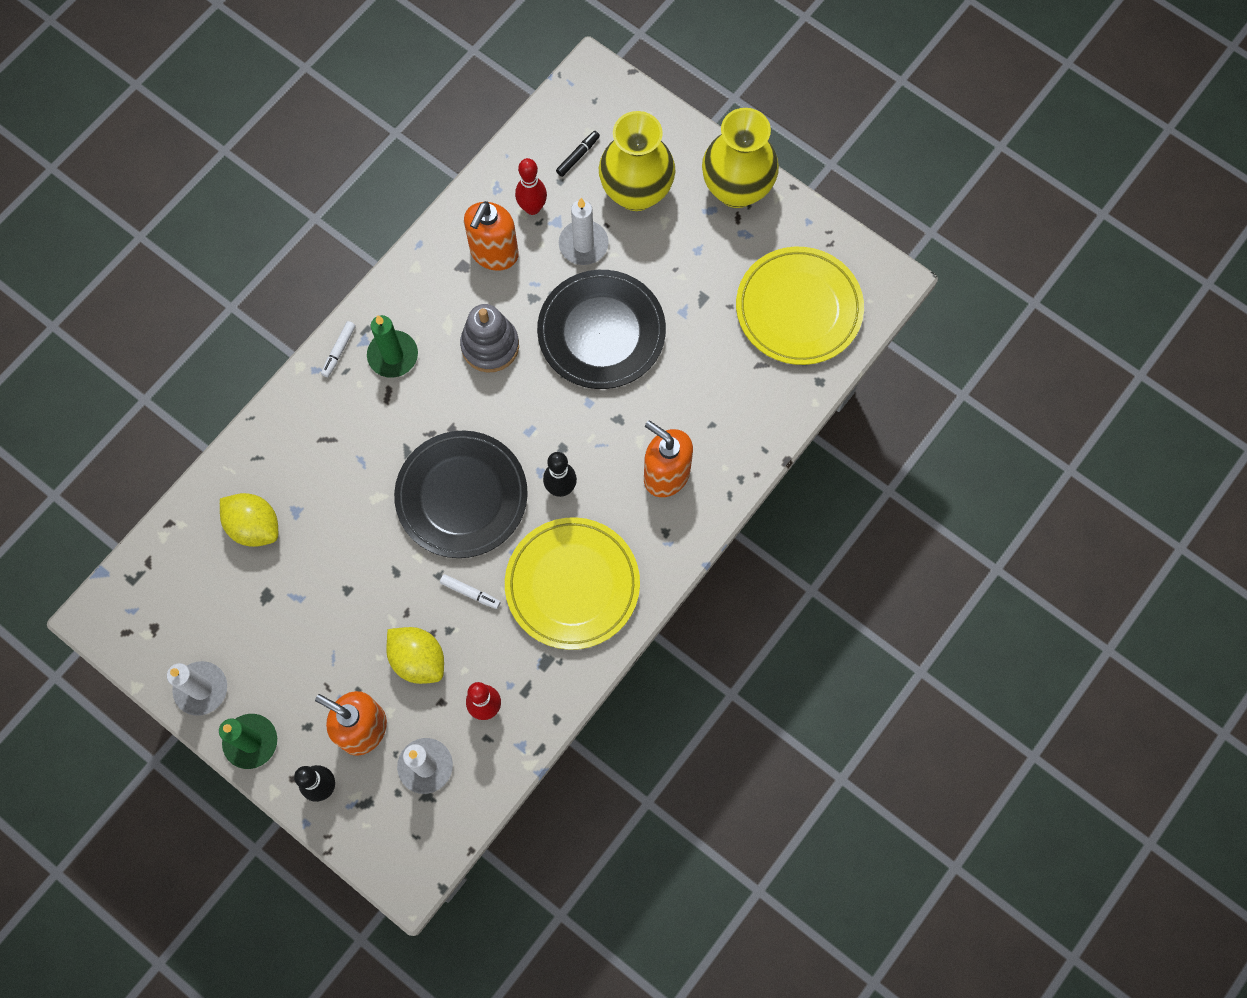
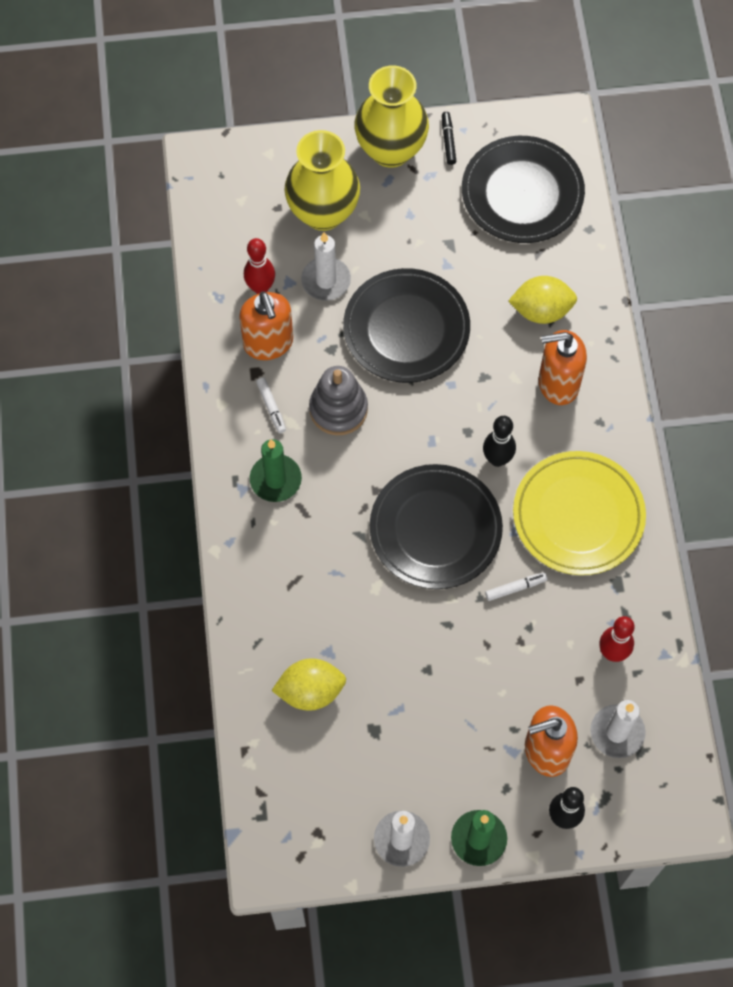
camera: 45 degrees left, 5 degrees down
(339, 351) = (232, 513): white marker -> white marker (271, 407)
(418, 659) = (531, 667): yellow lemon -> yellow lemon (541, 310)
(578, 156) = (253, 223): black marker -> black marker (448, 141)
(798, 309) = (522, 193): yellow plate -> black plate

